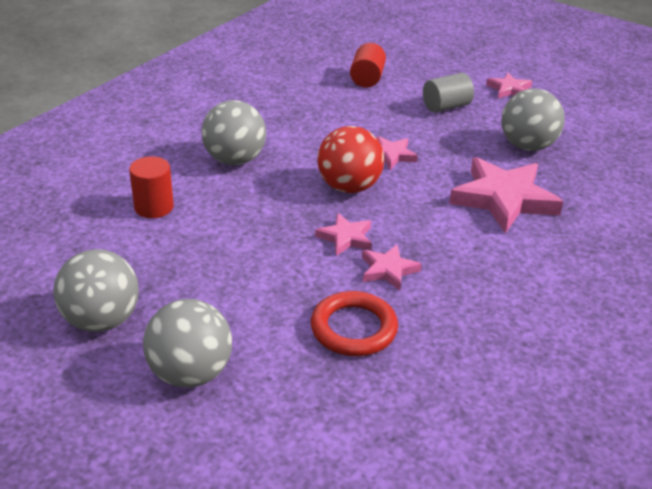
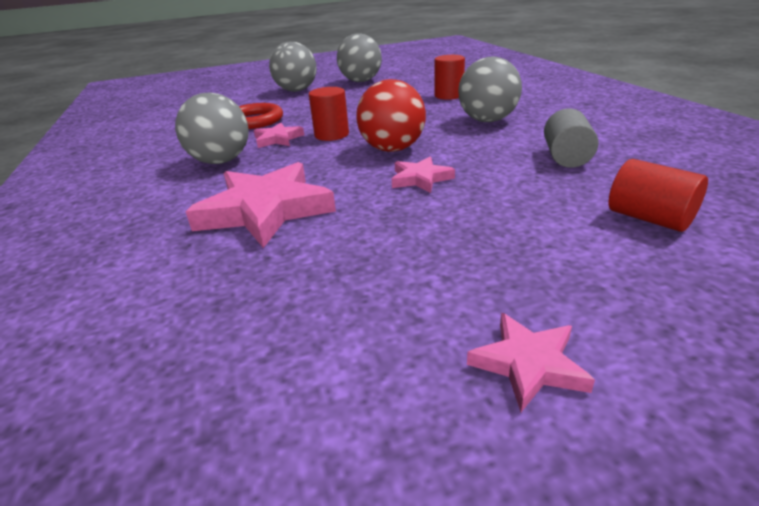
camera: 130 degrees right, 5 degrees down
(346, 238) = (331, 135): pink star -> red cylinder
(446, 106) = (507, 254): grey cylinder -> grey cylinder (566, 157)
(527, 146) = (327, 278): grey ball -> grey ball (221, 161)

